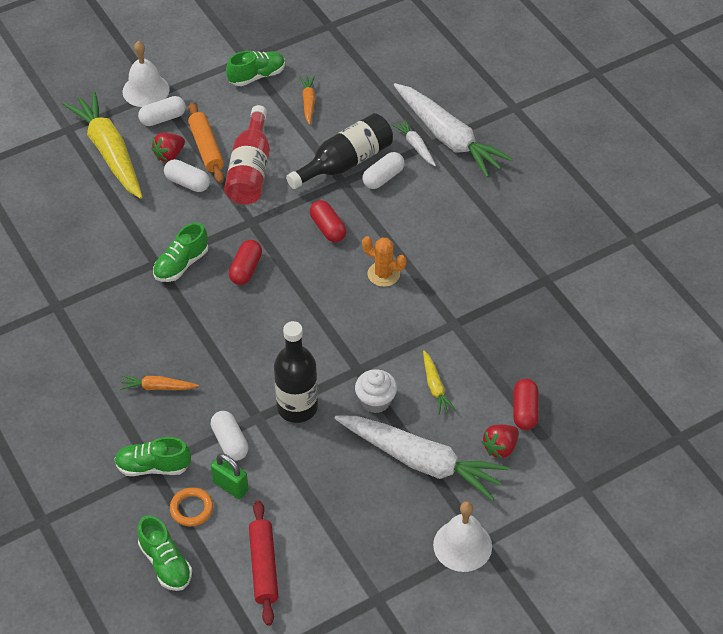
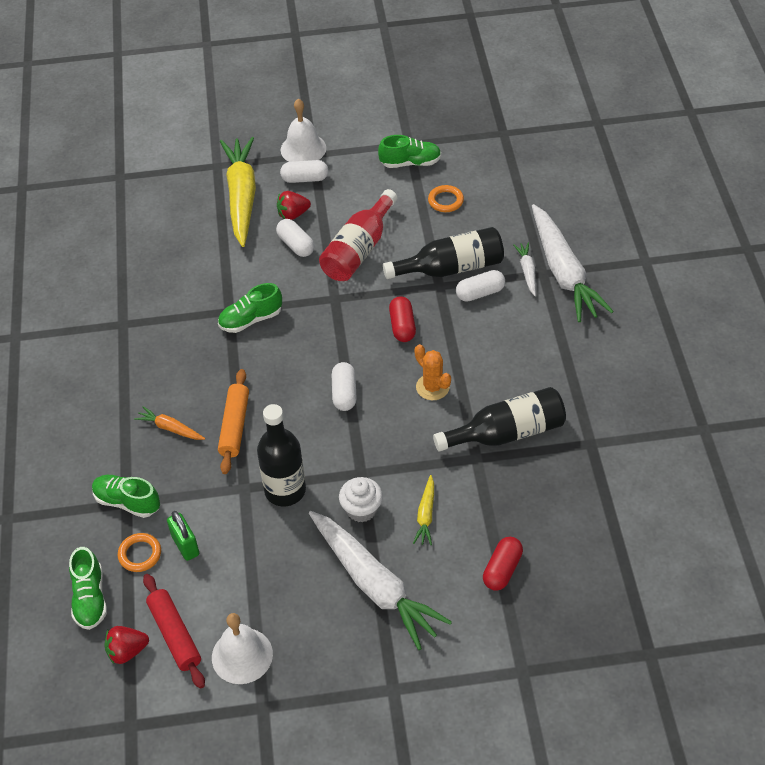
camera: 25 degrees right, 0 degrees up
(206, 148) = (329, 217): orange rolling pin -> orange rolling pin (234, 426)
(230, 442) = (207, 503): white capsule -> white capsule (344, 393)
(246, 269) = (306, 342): red capsule -> none
(264, 567) = (175, 635): red rolling pin -> red rolling pin turned 45 degrees counterclockwise
(308, 103) = (445, 201): orange carrot -> orange ring
(462, 545) = (371, 684): white bell -> white bell (242, 655)
(470, 293) = (507, 433): none -> black bottle
(500, 448) = (459, 599): red strawberry -> red strawberry (127, 651)

